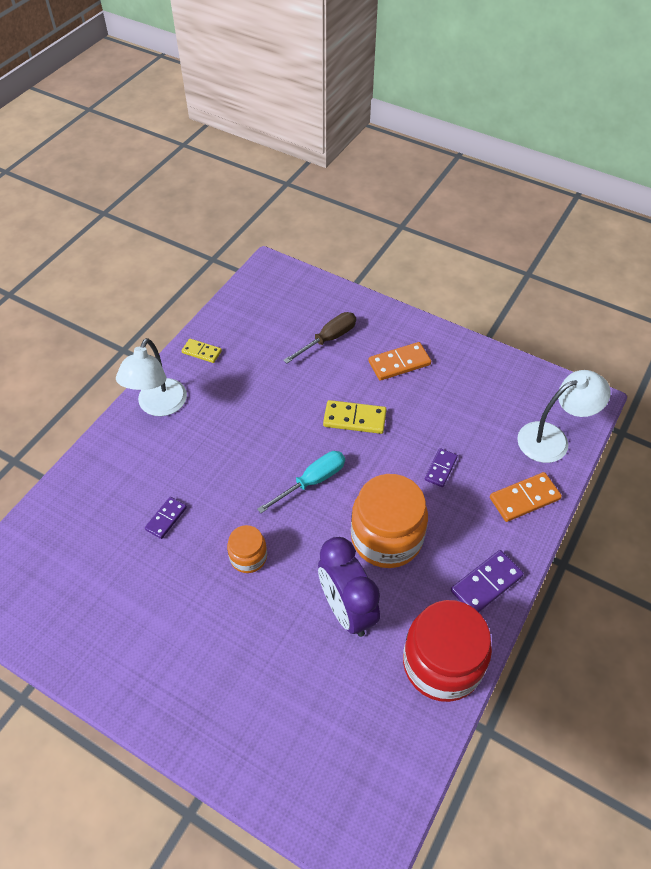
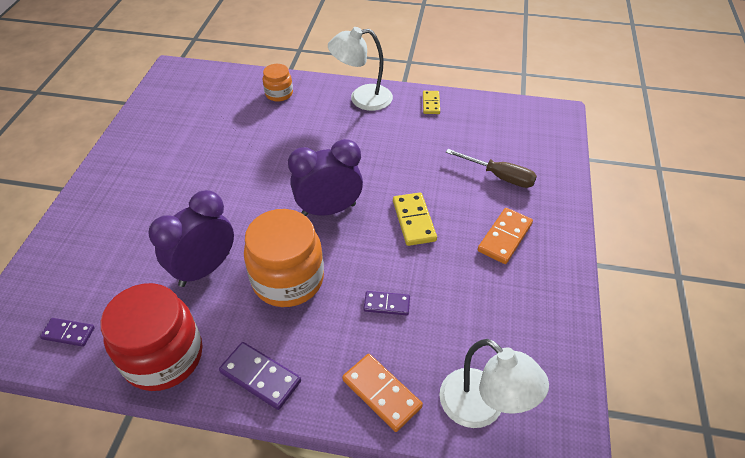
camera: 70 degrees right, 5 degrees down
(166, 518) = (258, 135): purple domino -> purple domino (68, 333)
(248, 557) = (238, 191): orange jar -> orange jar (279, 94)
(312, 481) = (329, 210): turquoise screwdriver -> purple clock
(399, 363) = (504, 237): orange domino -> orange domino turned 75 degrees clockwise

